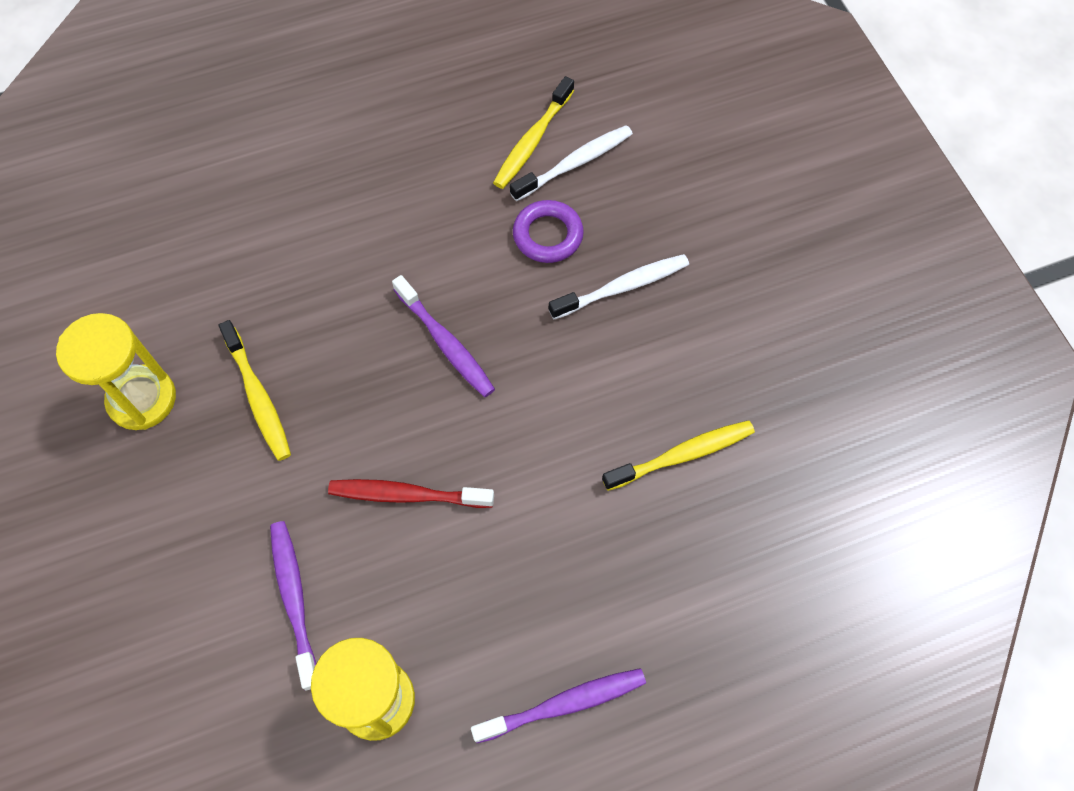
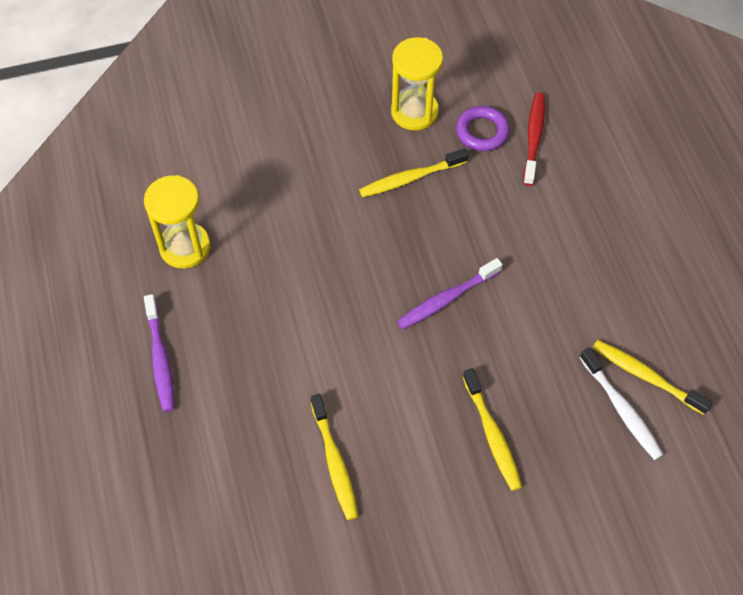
camera: 95 degrees right, 5 degrees down
(295, 600) = (259, 201): purple toothbrush -> none
(407, 495) = (325, 269): red toothbrush -> red toothbrush (534, 138)
(548, 235) = (545, 380): purple ring -> purple ring (482, 132)
(622, 287) = (492, 434): white toothbrush -> yellow toothbrush

